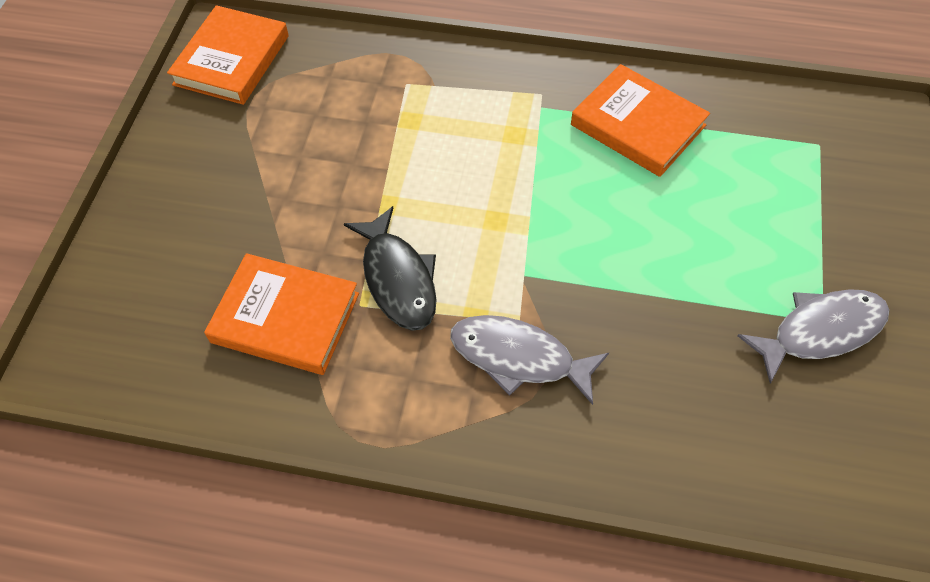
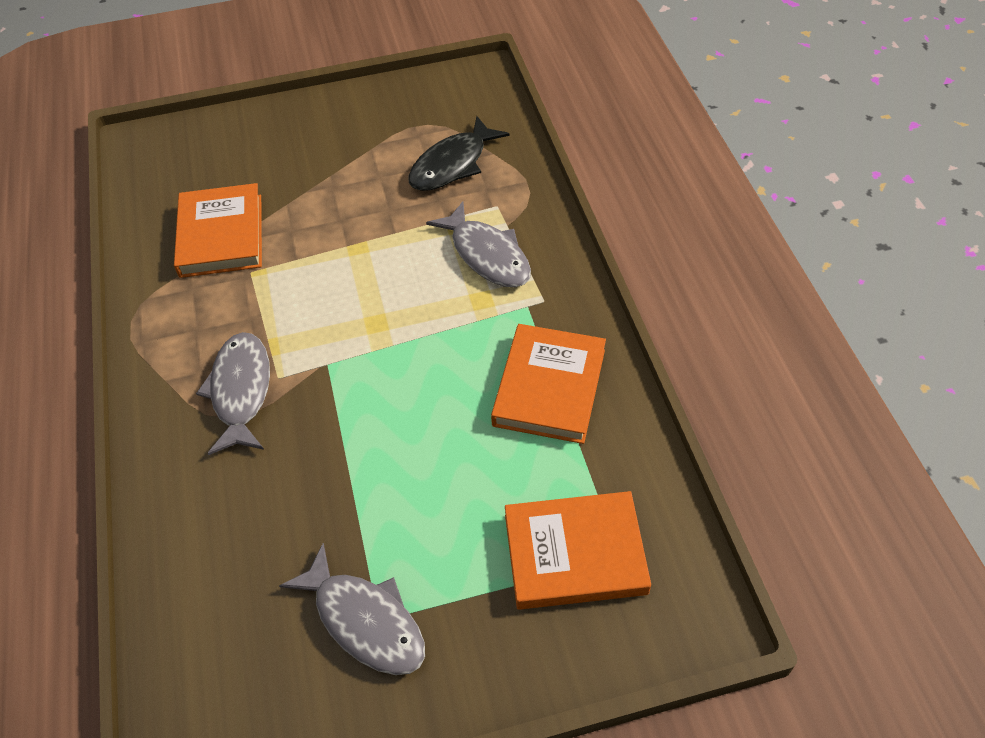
camera: 65 degrees right, 5 degrees down
(231, 60) = (456, 95): orange book -> orange book (575, 554)
(398, 278) = (286, 284): black fish -> black fish (452, 164)
(462, 112) = (487, 255): none -> grey fish

